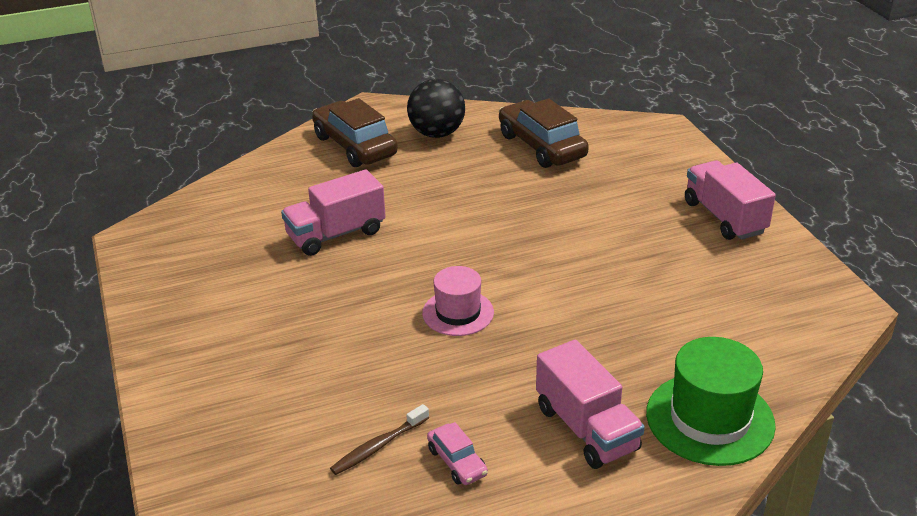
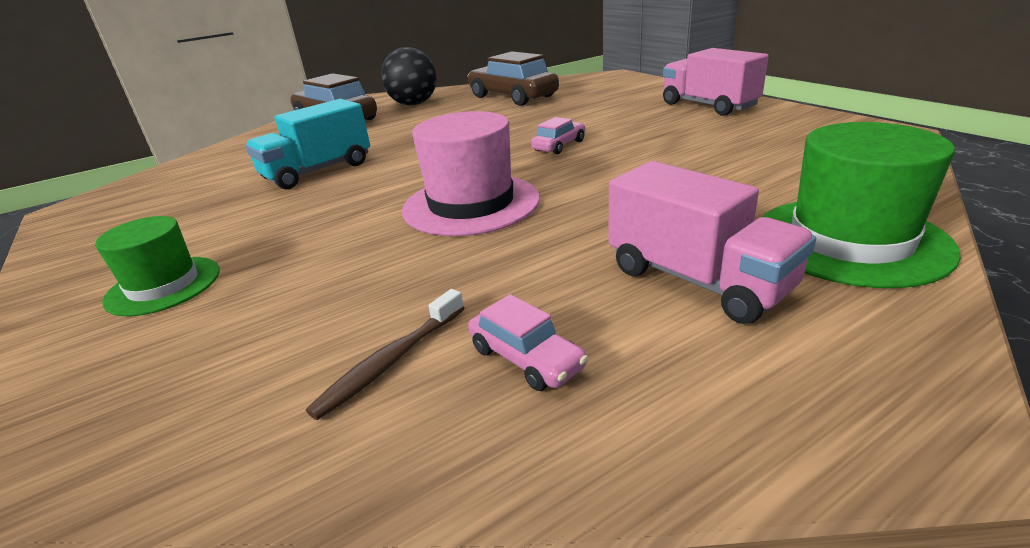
camera: 10 degrees left, 5 degrees down
(229, 349) = (163, 285): none -> green hat
(336, 234) = (317, 171): pink truck -> turquoise truck
(458, 313) = (471, 204): pink hat -> pink hat, size x1.56
(555, 249) = (559, 146): none -> pink car

